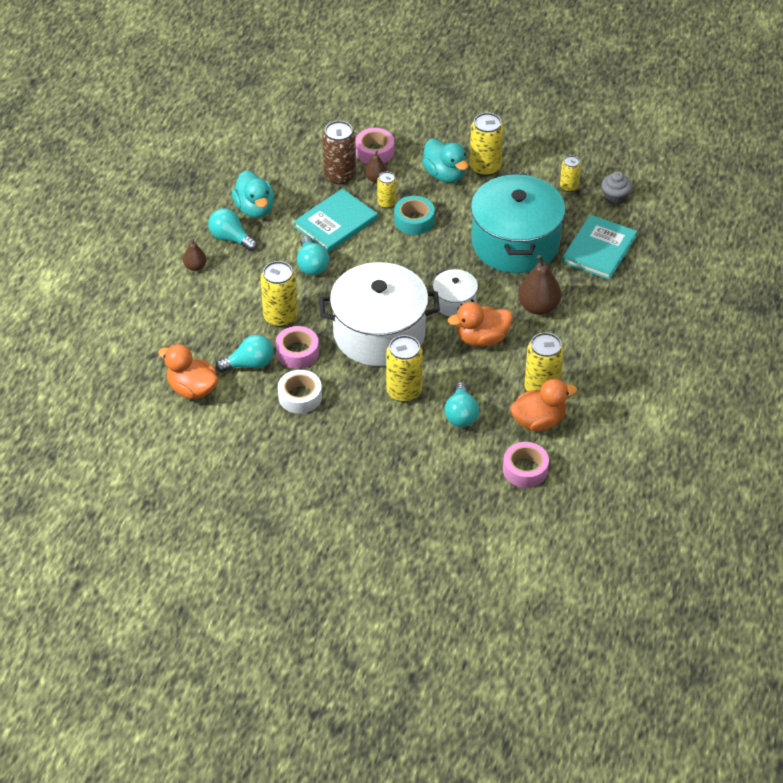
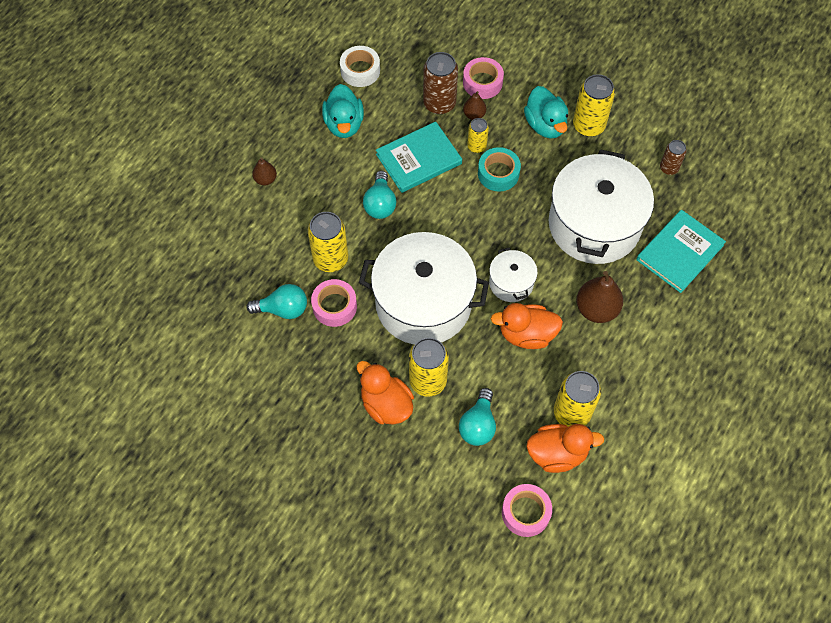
camera: 15 degrees right, 15 degrees up
(192, 389) = (217, 325): orange duck -> orange duck (386, 404)
(230, 238) = (310, 154): turquoise light bulb -> none
(300, 396) = (321, 361): white tape -> white tape (360, 71)
(515, 243) = (594, 225): turquoise pot -> white pot
(569, 187) = (669, 168): yellow can -> brown can
(615, 197) = (714, 191): grey cupcake -> none

